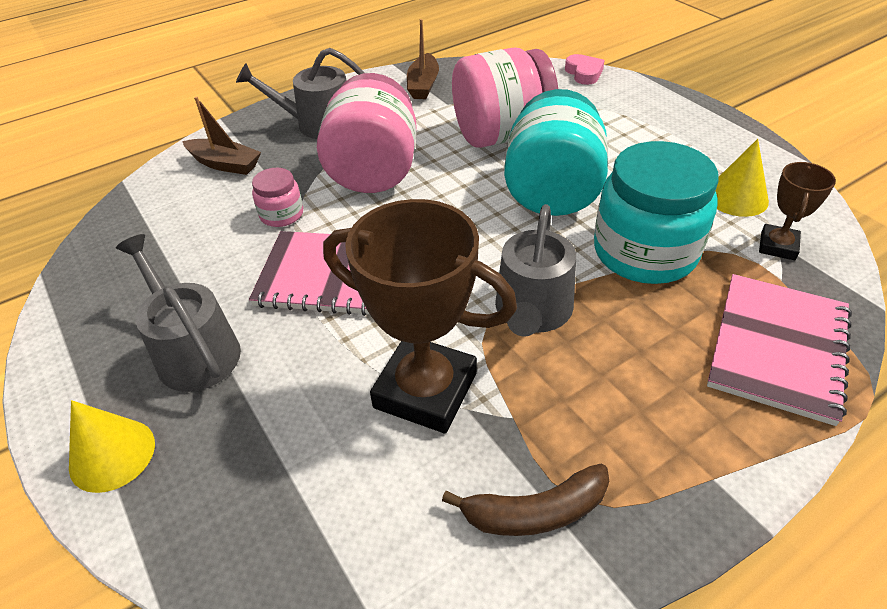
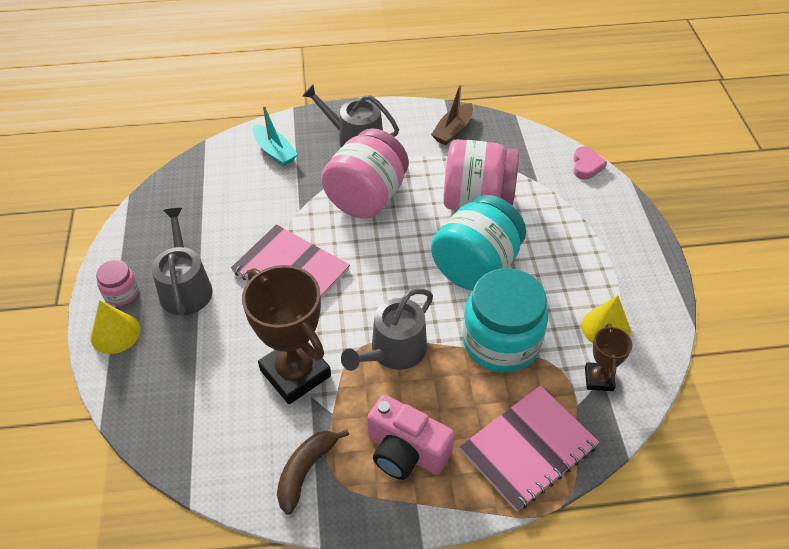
camera: 25 degrees right, 5 degrees up
(225, 164) = (274, 151): brown boat -> turquoise boat
(281, 214) = (287, 209): pink jar -> pink jar (121, 293)
(535, 511) = (306, 471): brown banana -> brown banana turned 105 degrees clockwise
(644, 420) = (406, 451): none -> pink camera
(777, 246) = (599, 379): brown trophy -> brown trophy turned 45 degrees counterclockwise

